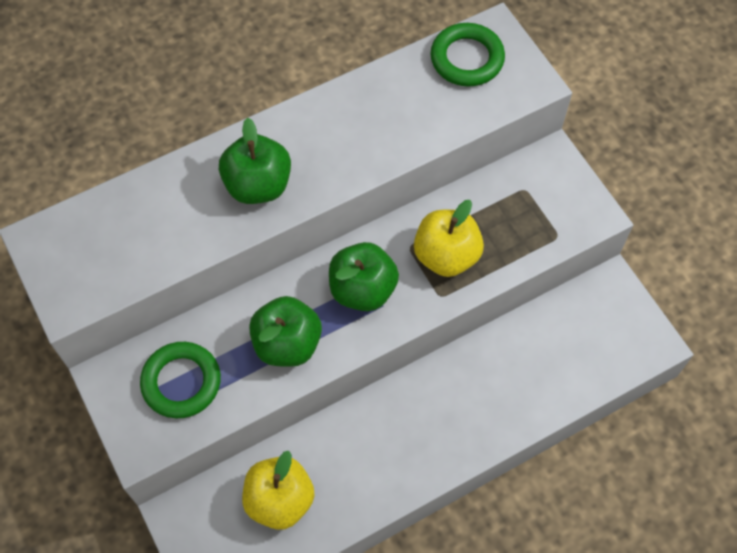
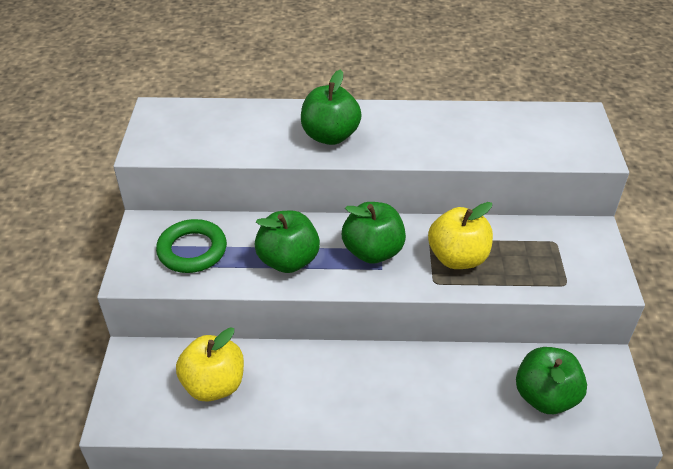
camera: 30 degrees right, 20 degrees down
(467, 59) = (548, 122): green ring -> none
(577, 348) = (545, 396): none -> green apple

